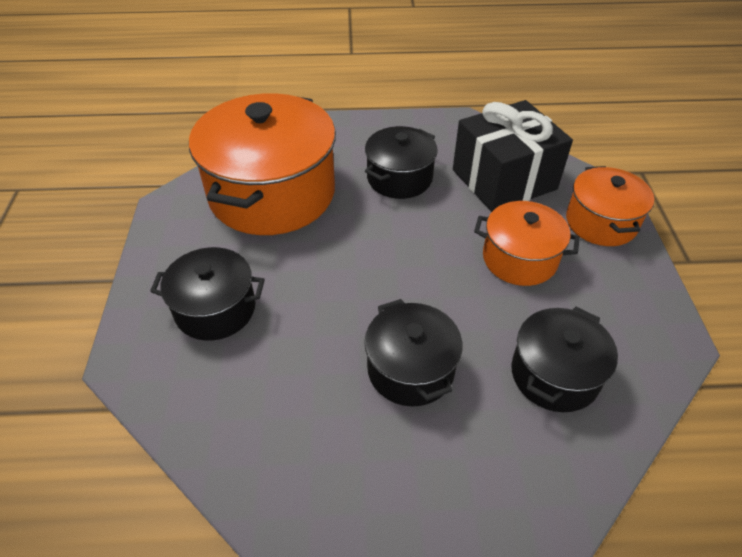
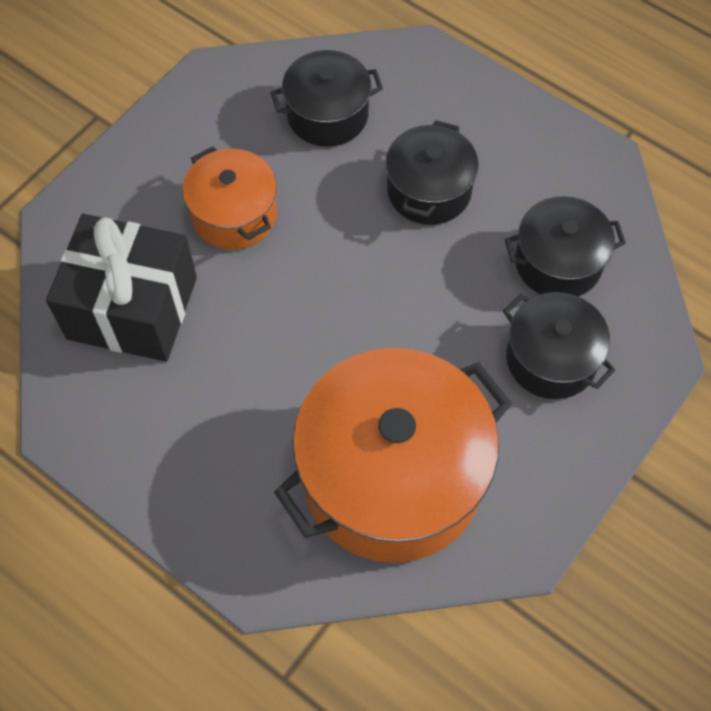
camera: 140 degrees left, 15 degrees up
(399, 178) = (234, 393): black pot -> black pot (558, 262)
(601, 222) = (114, 195): orange pot -> none

